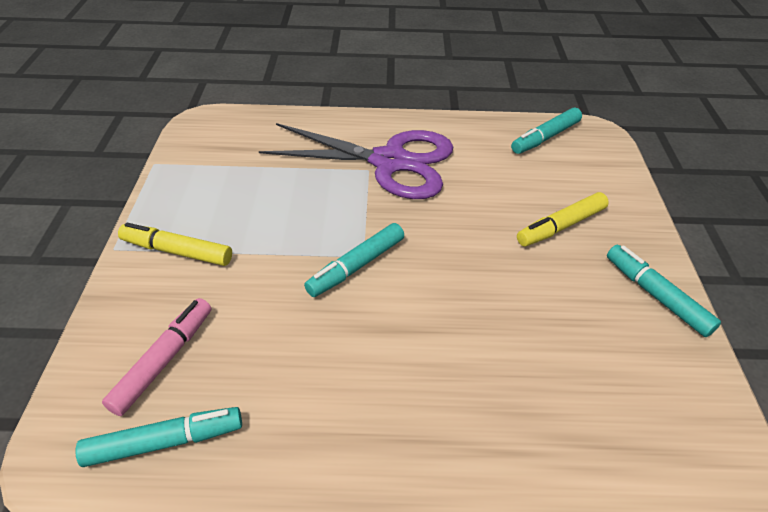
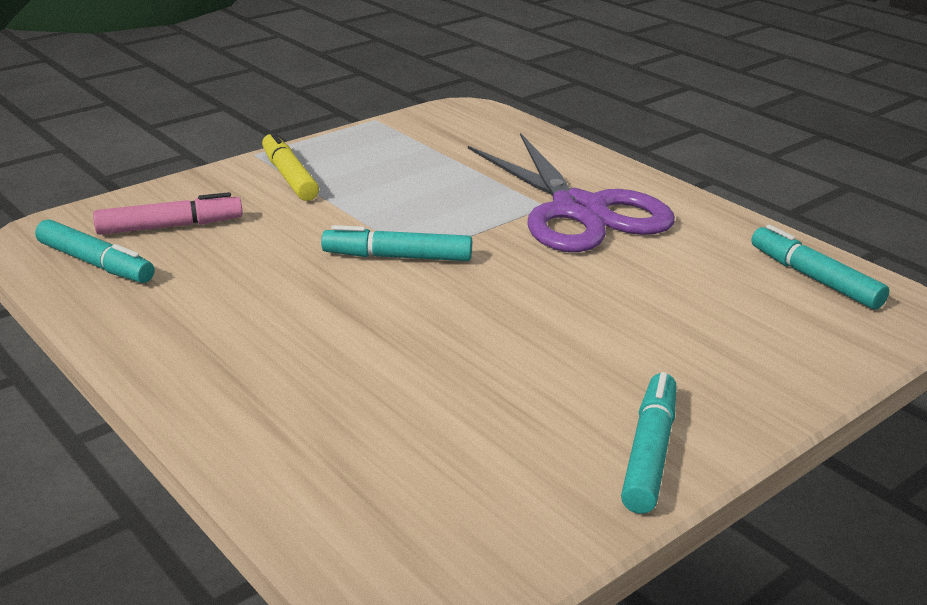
camera: 50 degrees right, 15 degrees down
(545, 137) = (814, 278): turquoise marker -> turquoise marker turned 45 degrees clockwise
(561, 226) = (661, 345): yellow marker -> none

